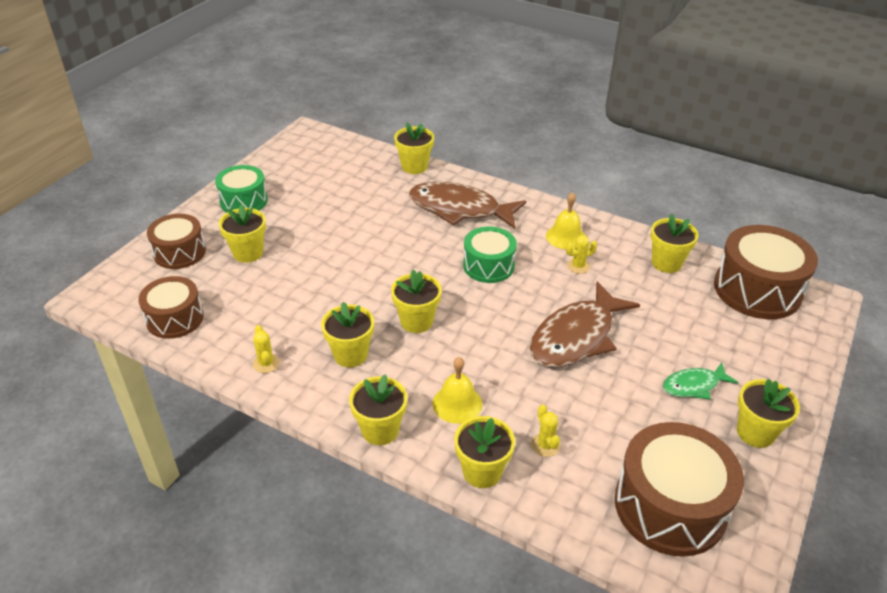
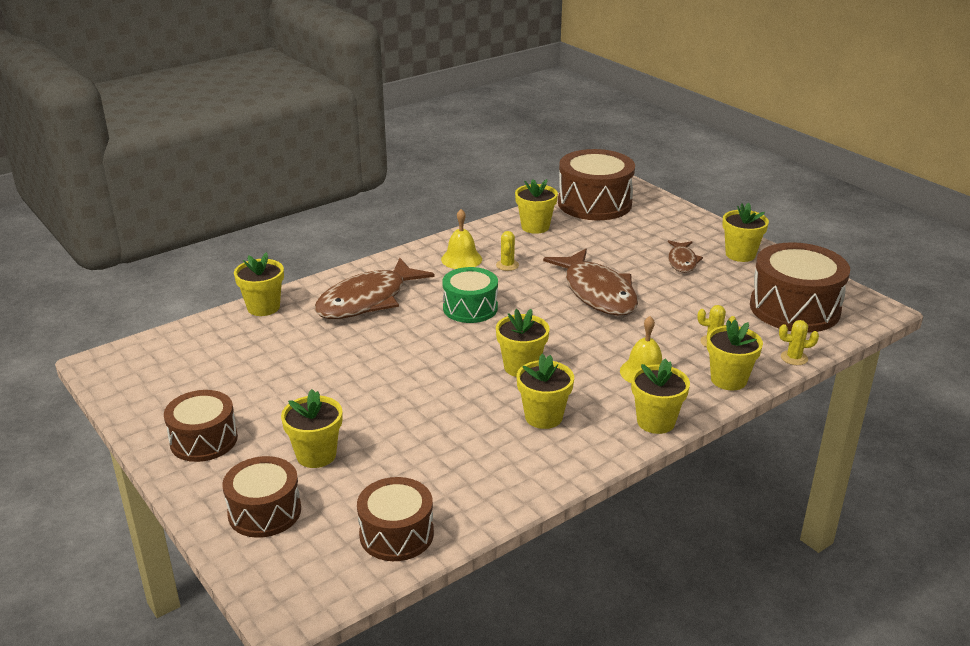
camera: 65 degrees left, 10 degrees down
(244, 201) = (204, 440): green drum -> brown drum
(266, 363) = (522, 475): yellow cactus -> yellow cactus (794, 358)
(694, 386) = (682, 261): green fish -> brown fish

